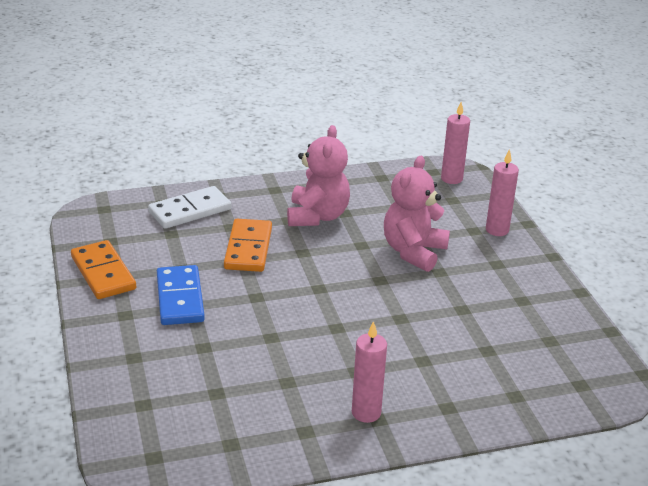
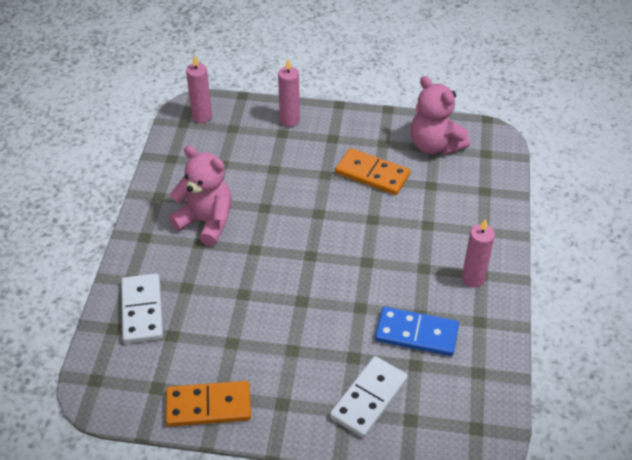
camera: 65 degrees left, 15 degrees up
(156, 369) = (369, 398): none -> white domino
(180, 298) = (278, 356): blue domino -> blue domino (416, 334)
(248, 248) = (228, 284): orange domino -> orange domino (372, 174)
(413, 252) = (292, 179): pink teddy bear -> pink teddy bear (434, 145)

